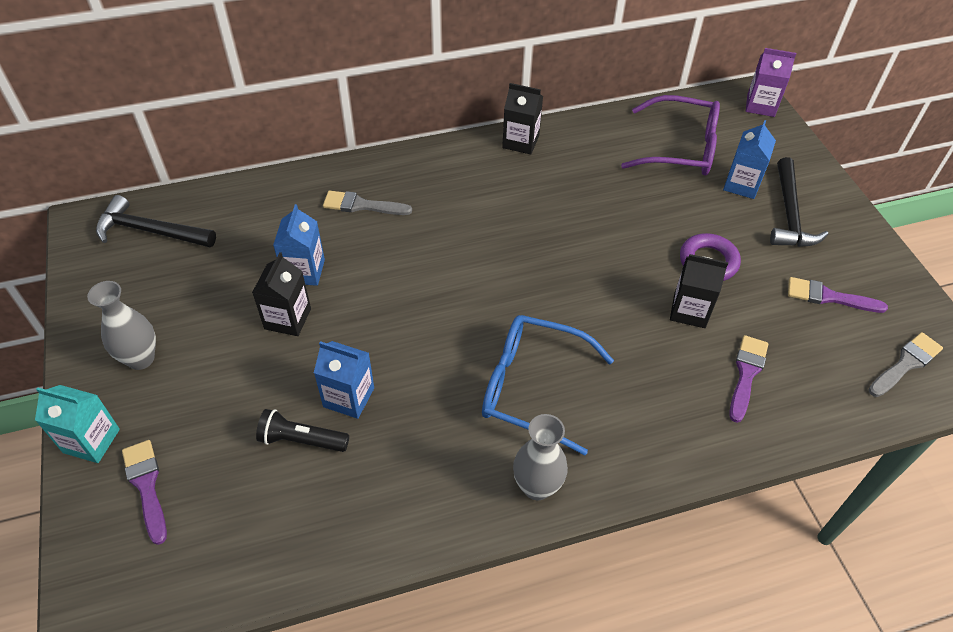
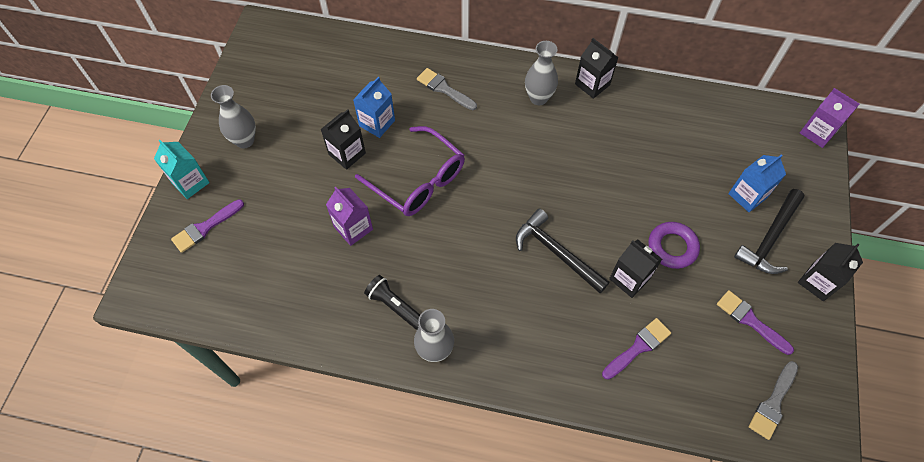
camera: 30 degrees right, 10 degrees up
(146, 486) = (205, 227): purple brush -> purple brush turned 135 degrees counterclockwise
(150, 231) = (297, 49): black hammer -> black hammer (556, 252)
(301, 440) = (308, 243): black flashlight -> black flashlight (394, 306)
(349, 397) = (353, 228): blue carton -> purple carton
(473, 175) = (538, 98): none -> grey vase
(532, 387) = (476, 280): blue glasses -> none
(680, 148) = (718, 143): purple glasses -> purple glasses (418, 180)
(859, 234) = (817, 282): none -> black carton
(906, 364) = (773, 403): grey brush -> grey brush turned 135 degrees clockwise

